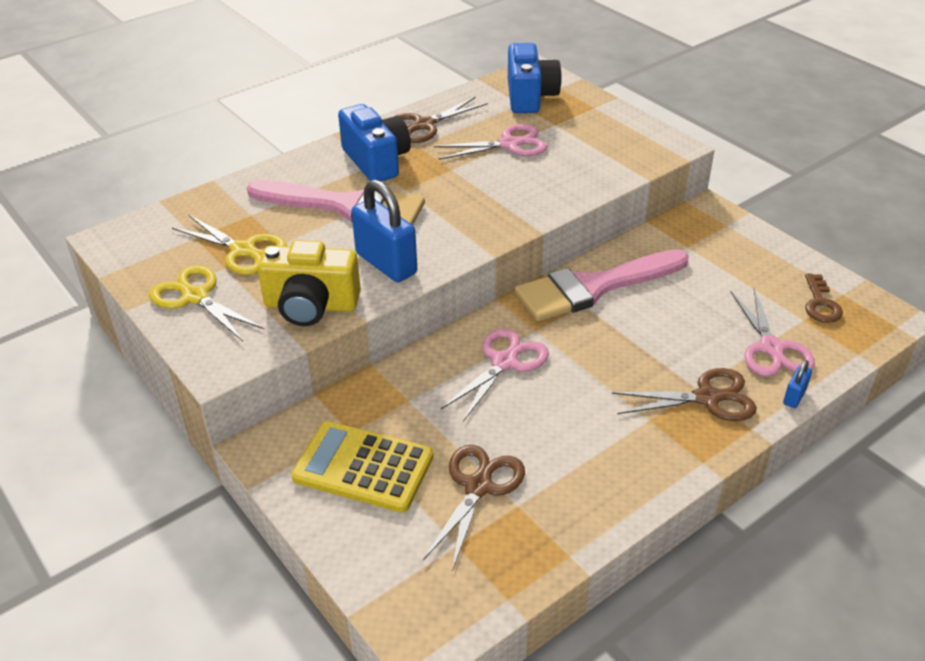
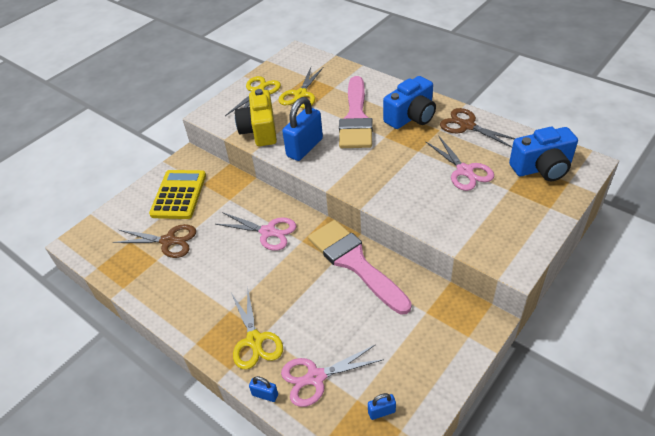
camera: 80 degrees right, 5 degrees up
(707, 398) = (255, 340): brown scissors -> yellow scissors
(820, 303) = (381, 412): brown key -> blue padlock

